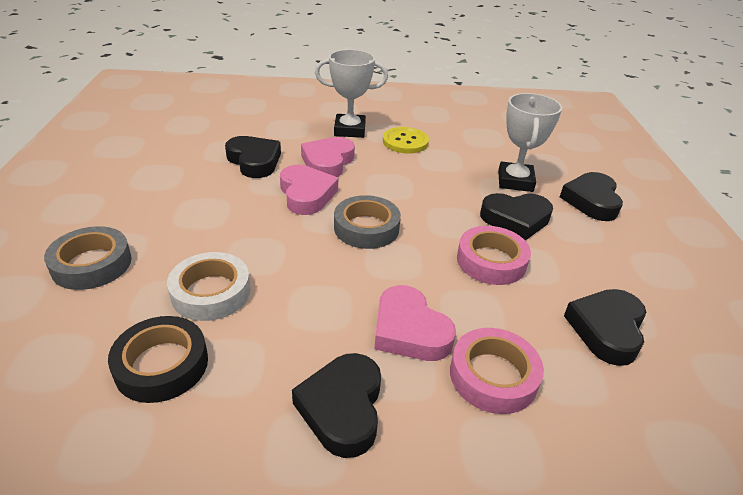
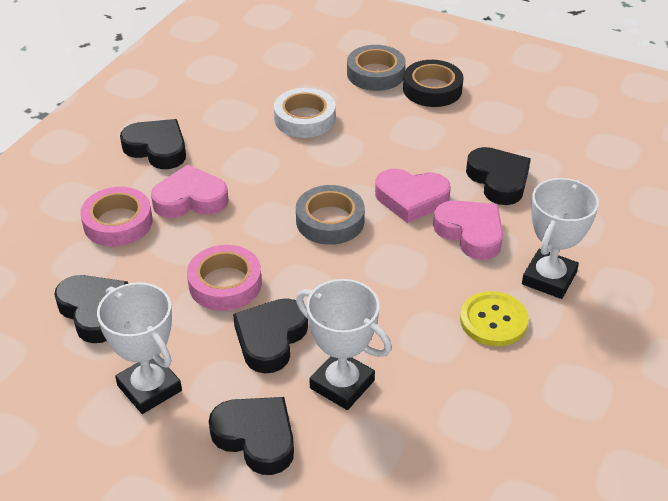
camera: 120 degrees right, 5 degrees up
(162, 365) = (251, 90): black tape -> black tape (432, 89)
(254, 161) = (498, 180): black heart -> black heart turned 105 degrees counterclockwise
(623, 260) = (149, 388): none -> white trophy

